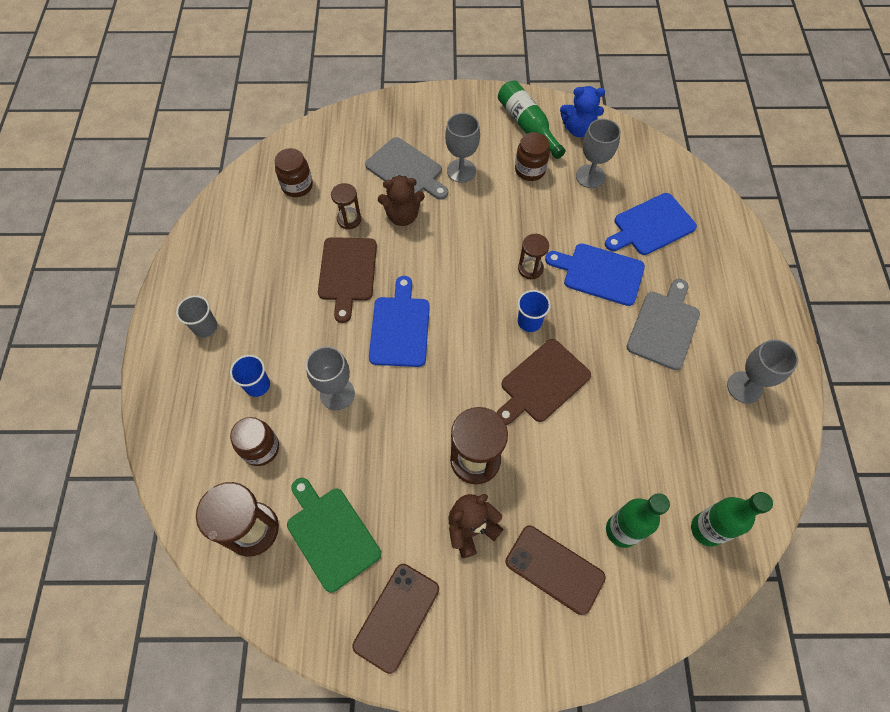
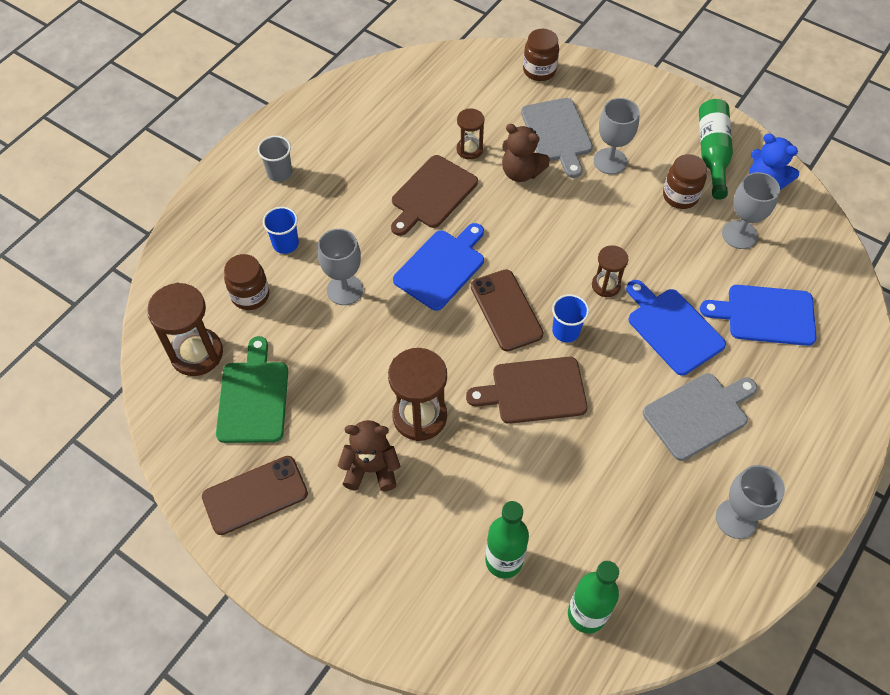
camera: 35 degrees right, 5 degrees down
(297, 186) = (446, 96): brown jar -> brown jar (539, 70)
(554, 569) = (416, 550): brown phone -> brown phone (506, 310)

